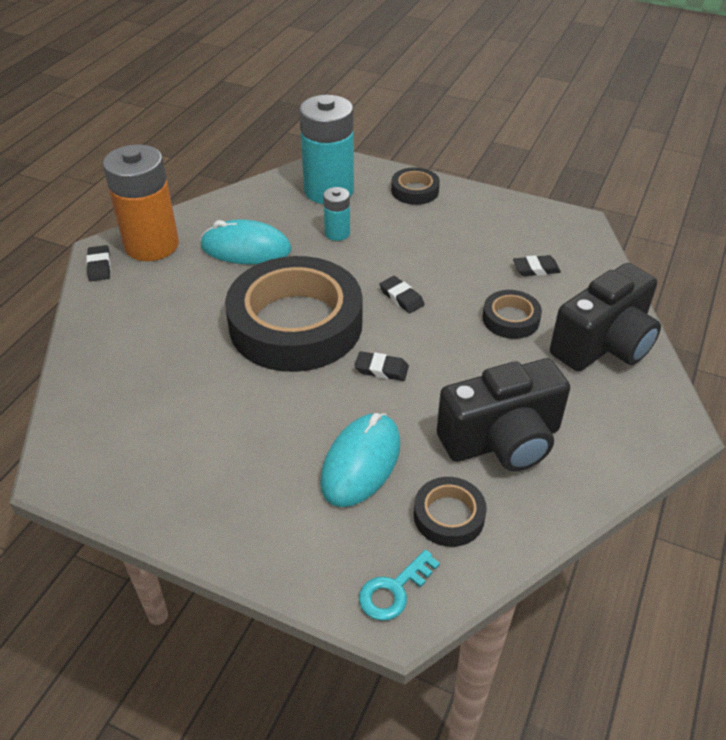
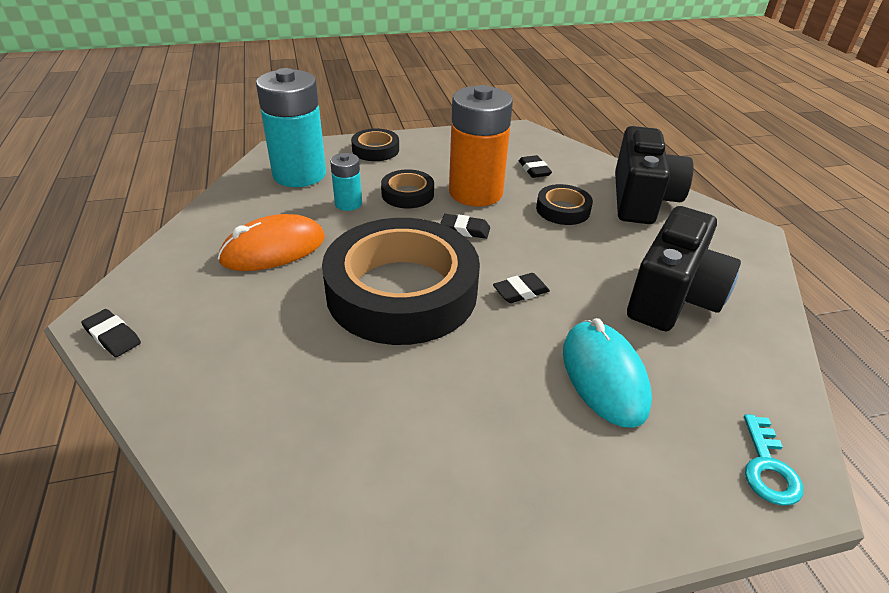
camera: 40 degrees left, 5 degrees down
(152, 245) = (159, 288): orange battery -> orange battery (475, 192)
(246, 248) = (273, 249): turquoise mouse -> orange mouse
(449, 516) = (718, 376): black tape -> black tape (407, 194)
(536, 269) = (534, 170): black eraser -> black eraser turned 60 degrees counterclockwise

